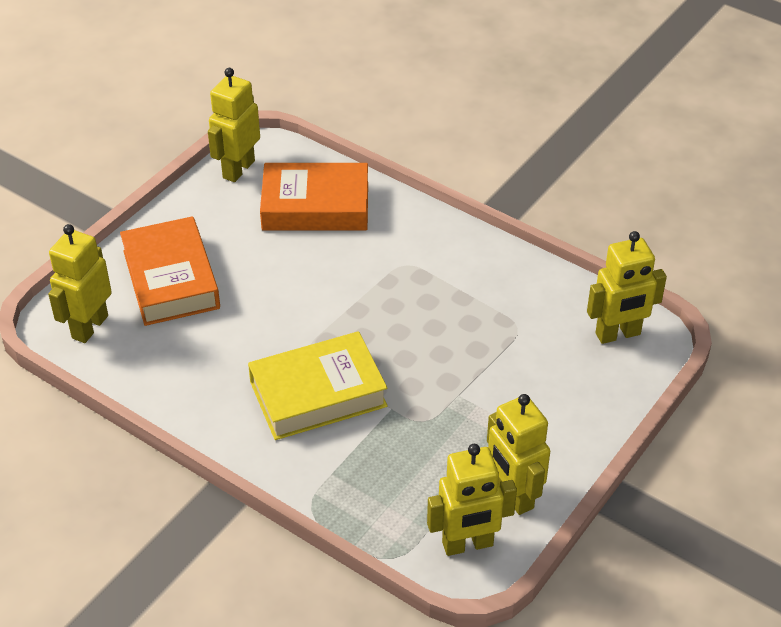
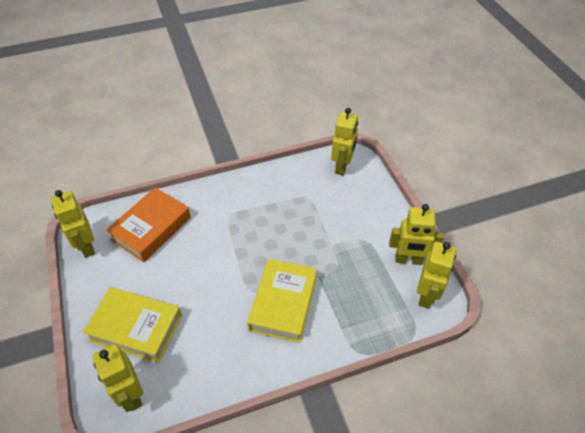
camera: 55 degrees left, 5 degrees up
(171, 279) = (136, 328): orange book -> yellow book

